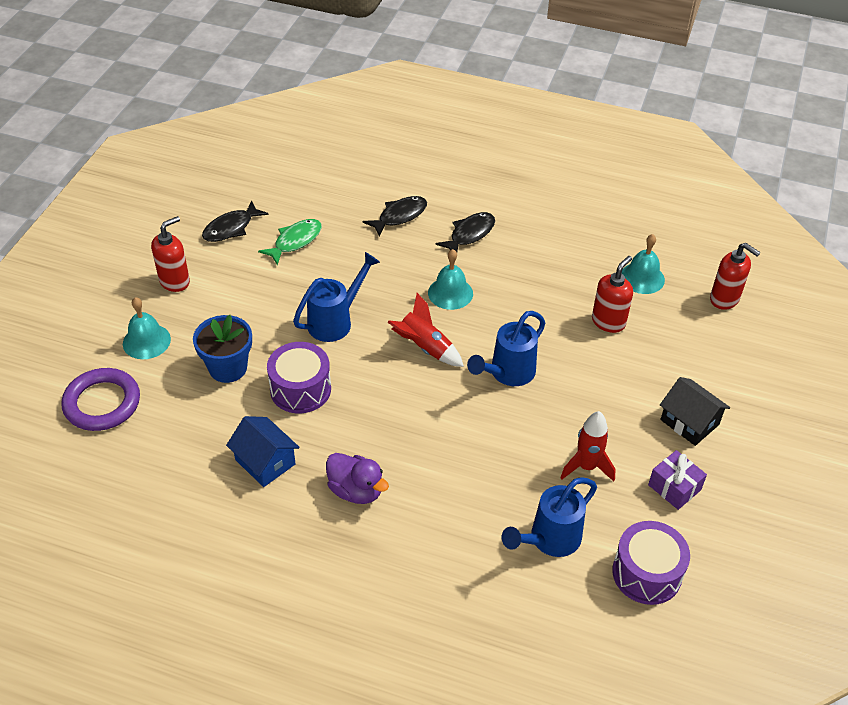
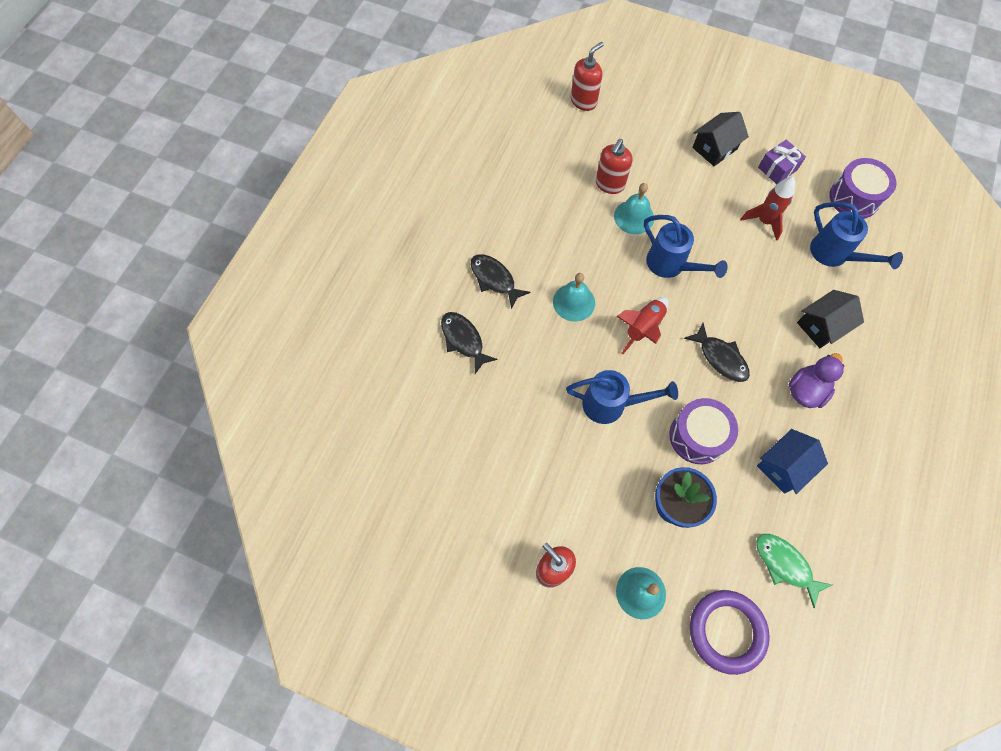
camera: 85 degrees left, 20 degrees up
(231, 228) = (470, 512): black fish -> black fish (720, 358)
(295, 241) = (495, 443): green fish -> green fish (785, 565)
(335, 321) = (611, 404): blue watering can -> blue watering can turned 135 degrees clockwise
(443, 515) = (822, 326): none -> black house
(608, 322) = (609, 184): red soap dispenser -> red soap dispenser turned 105 degrees counterclockwise
(642, 278) = (557, 152): turquoise bell -> turquoise bell (634, 217)

